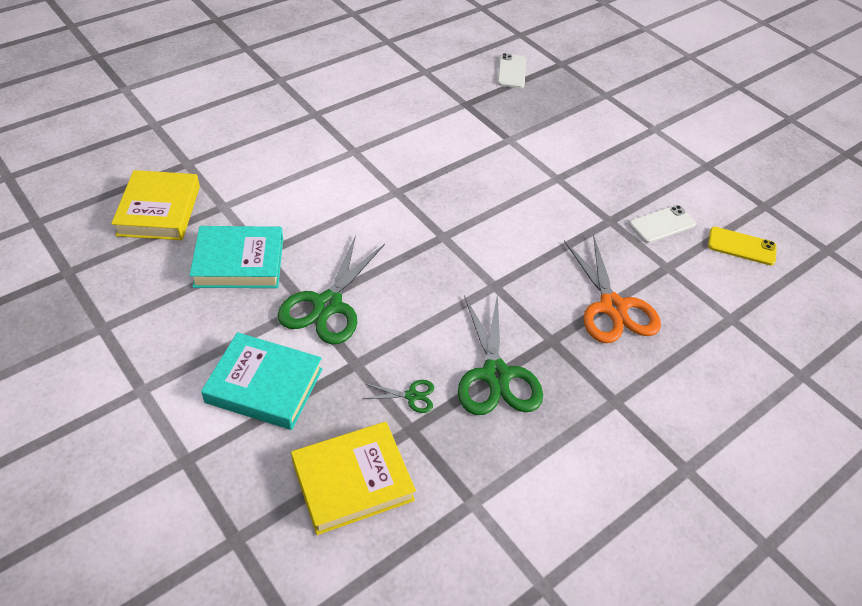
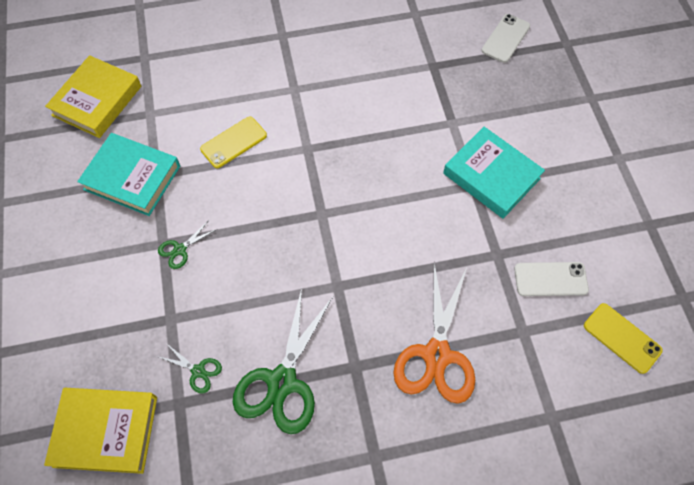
camera: 30 degrees right, 15 degrees up
(264, 385) = (88, 309): turquoise book -> turquoise book (491, 176)
(323, 206) = (234, 142): none -> yellow phone
(327, 305) = (180, 249): green scissors -> green scissors, size x0.45

